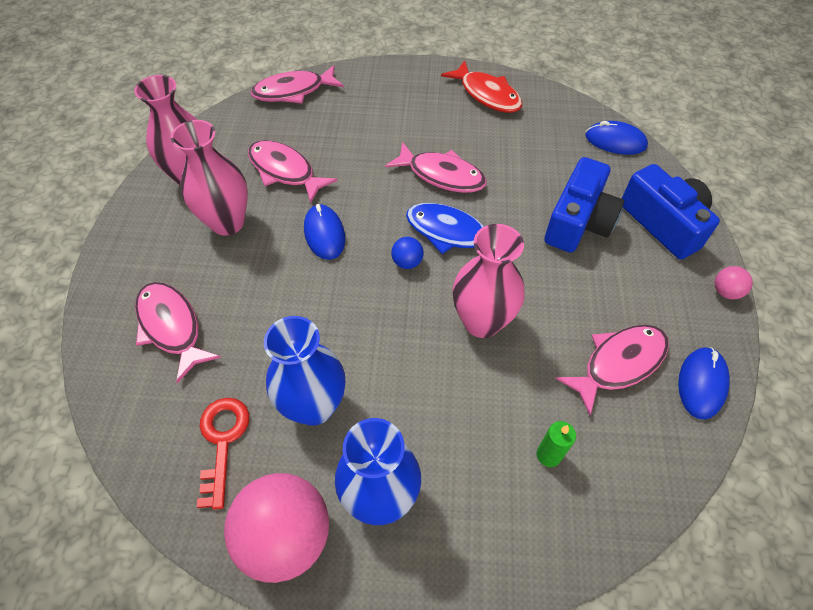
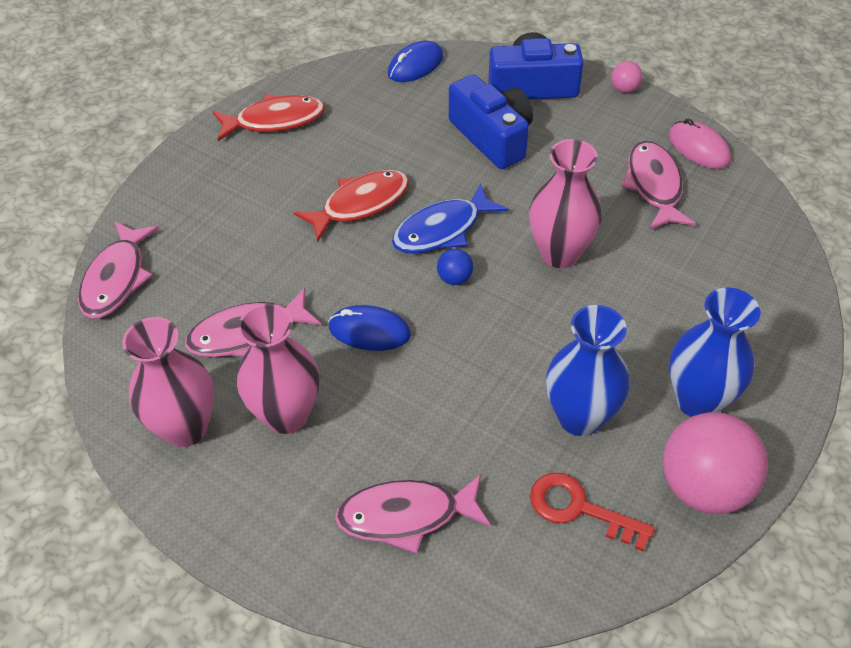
camera: 60 degrees left, 5 degrees down
(442, 175) = (360, 204): pink fish -> red fish
(548, 455) = (713, 270): green candle -> none
(701, 384) = (698, 148): blue mouse -> pink mouse

